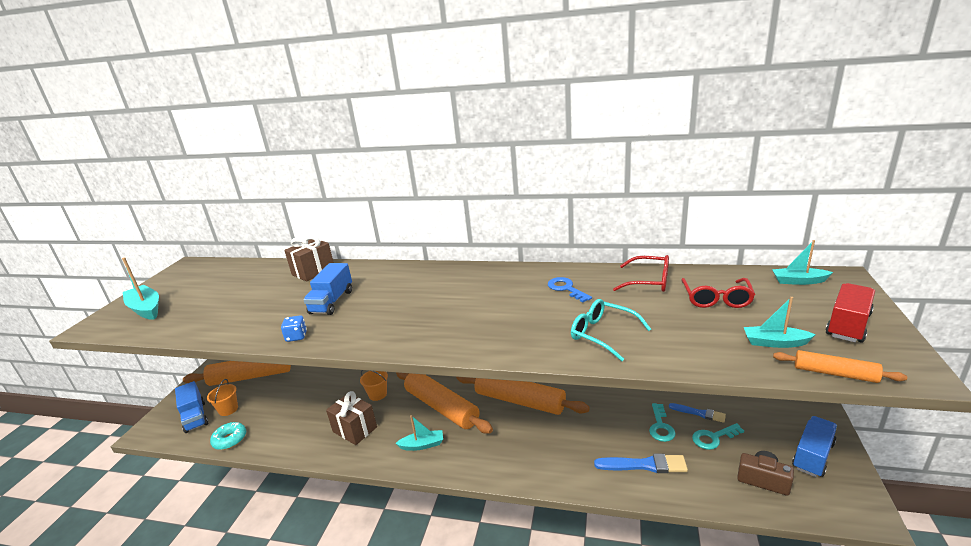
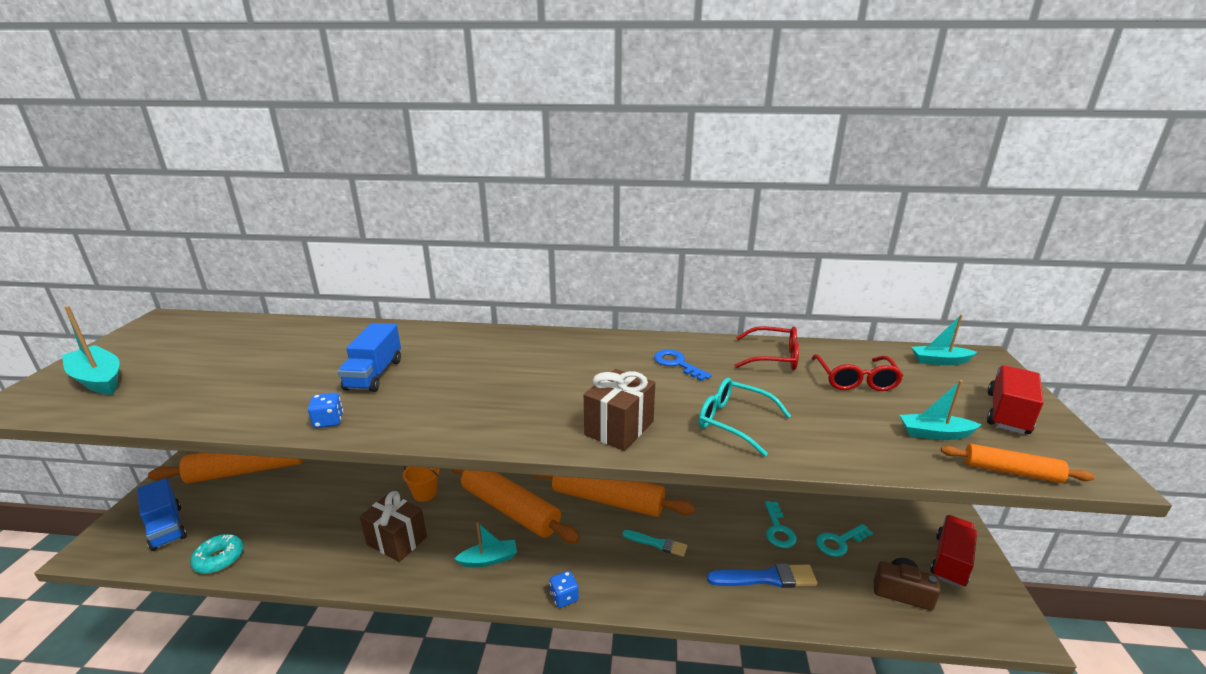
camera: 10 degrees left, 0 degrees up
(228, 409) = (216, 516): orange bucket -> none
(313, 271) = (344, 333): brown gift -> brown gift (619, 428)
(477, 474) = (564, 597): none -> blue dice
(556, 436) = (657, 543): none -> turquoise brush
(699, 413) = (819, 512): blue brush -> none
(813, 455) = (950, 561): blue truck -> red truck

